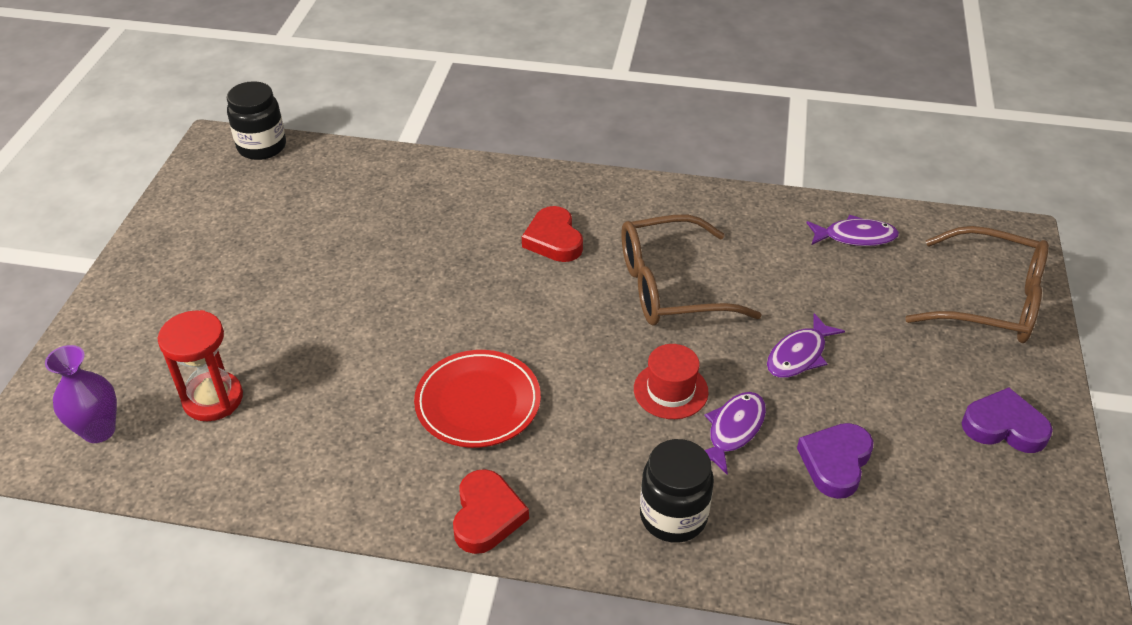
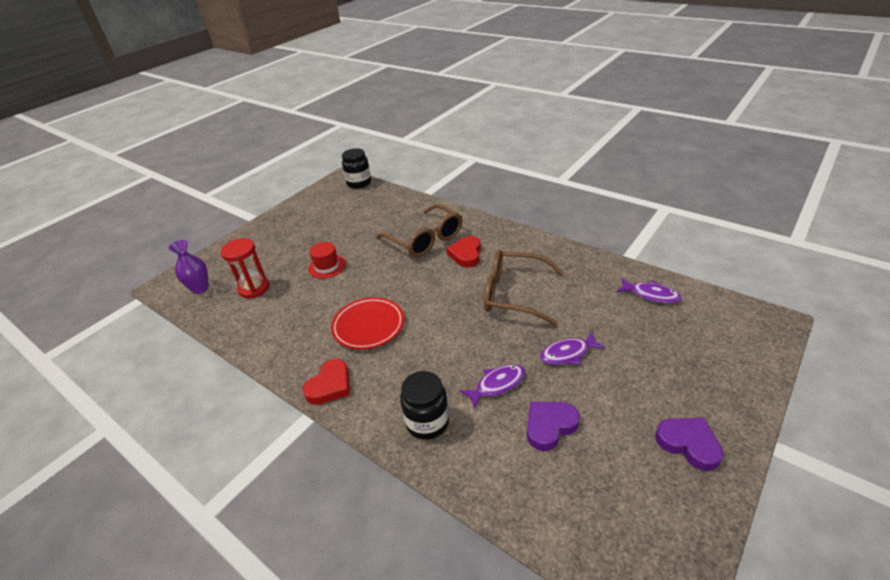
camera: 30 degrees right, 5 degrees down
(670, 390) = (475, 350): red hat -> red hat (327, 266)
(991, 301) = (728, 358): brown glasses -> brown glasses (425, 239)

